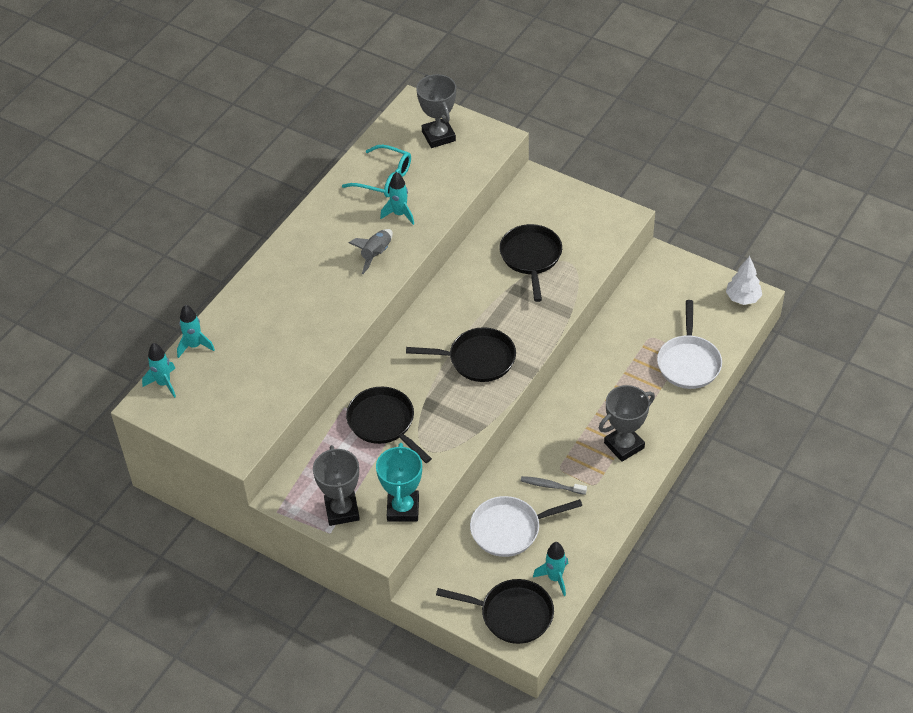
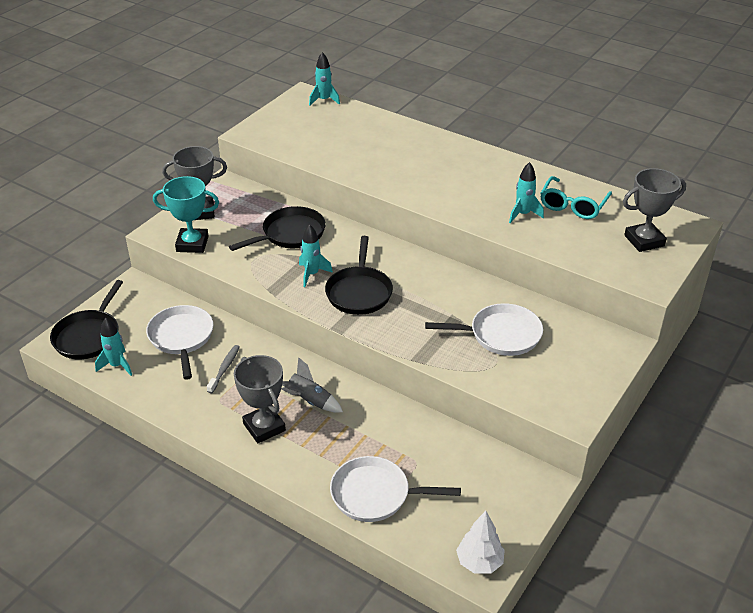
camera: 90 degrees right, 10 degrees down
(194, 346) = (362, 112): turquoise rocket -> turquoise rocket (312, 274)
(376, 254) = (467, 200): grey rocket -> grey rocket (309, 401)
(531, 258) = (500, 335): black pan -> white pan

